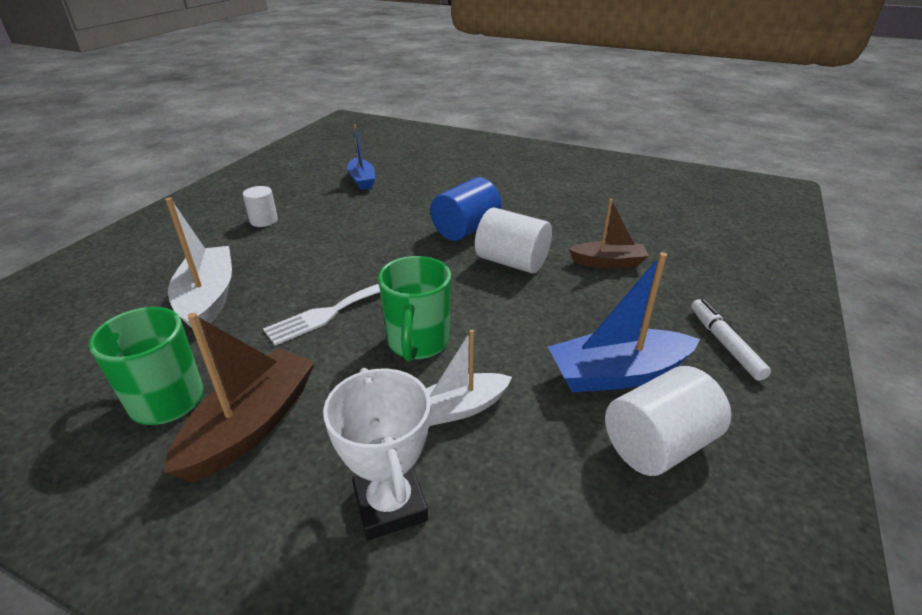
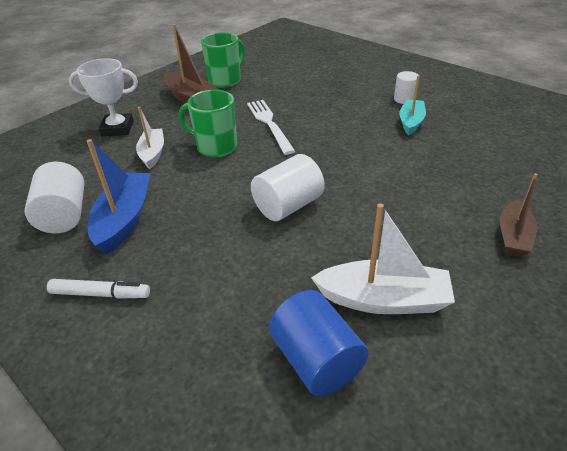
camera: 110 degrees right, 5 degrees up
(208, 299) = (305, 85): white boat -> white boat (383, 300)
(322, 213) = (411, 122): none -> turquoise boat
(362, 180) = (483, 145): blue boat -> none
(466, 229) = (358, 191): blue cylinder -> blue cylinder (316, 360)
(608, 262) = (256, 268): brown boat -> brown boat (513, 236)

